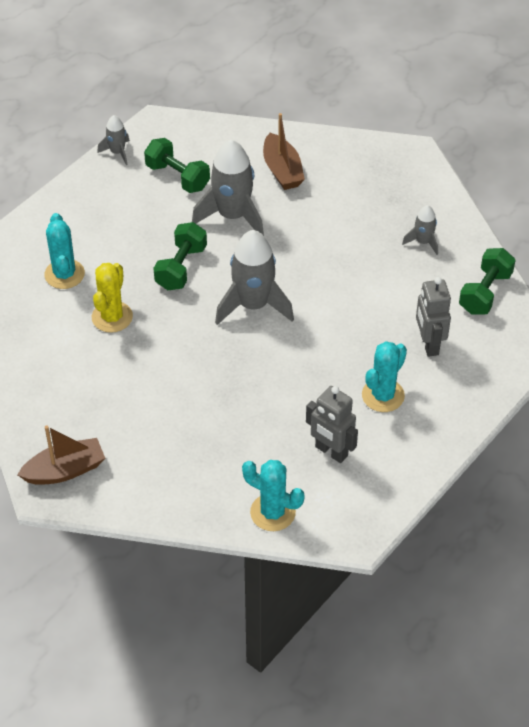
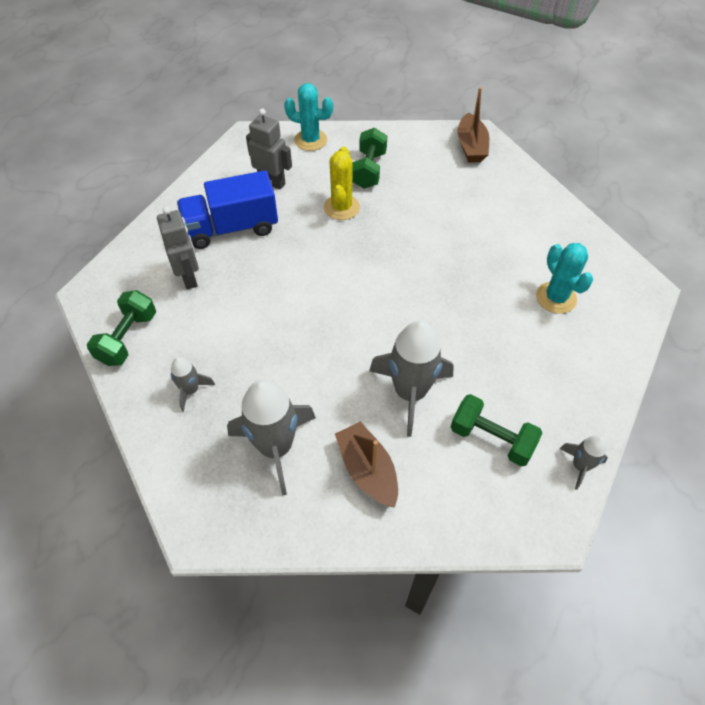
camera: 170 degrees right, 5 degrees up
(65, 470) = (471, 146): brown boat -> brown boat turned 60 degrees counterclockwise
(112, 317) = (490, 263): yellow cactus -> yellow cactus (341, 207)
(181, 267) = (444, 321): green dumbbell -> green dumbbell (369, 170)
(253, 305) = (361, 292): grey rocket -> grey rocket (276, 447)
(383, 395) = (232, 228): turquoise cactus -> blue truck

